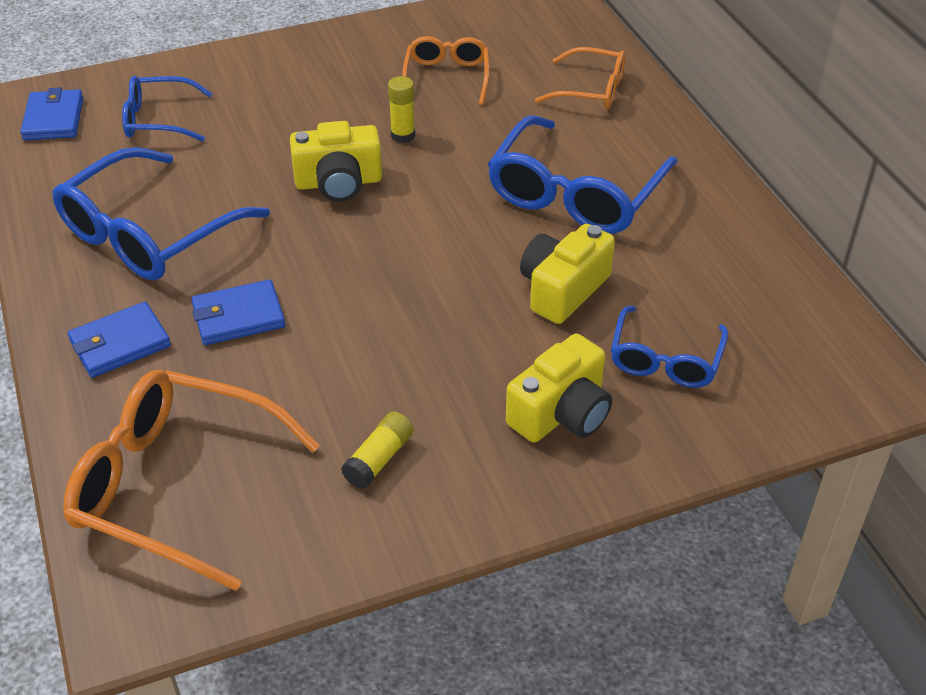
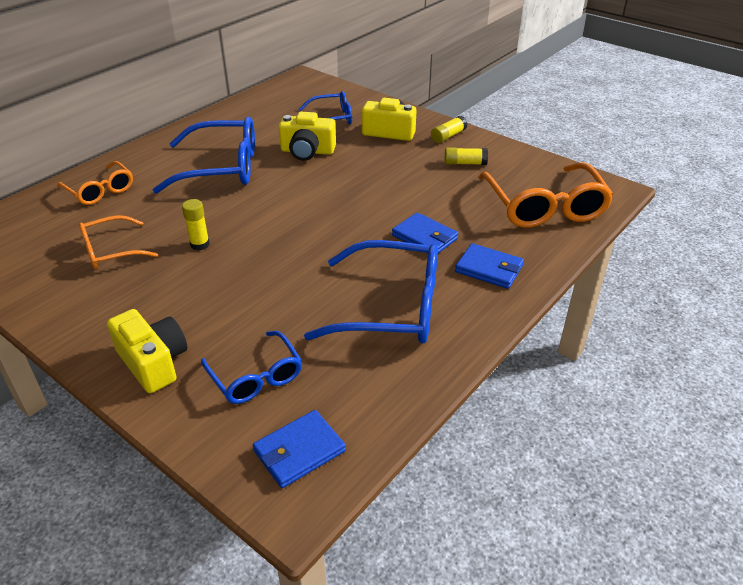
camera: 120 degrees left, 5 degrees down
(338, 182) = (272, 250): yellow camera -> yellow camera (153, 362)
(487, 487) = (448, 136): none -> yellow glue stick
(591, 90) = (100, 191): orange glasses -> orange glasses turned 150 degrees clockwise

